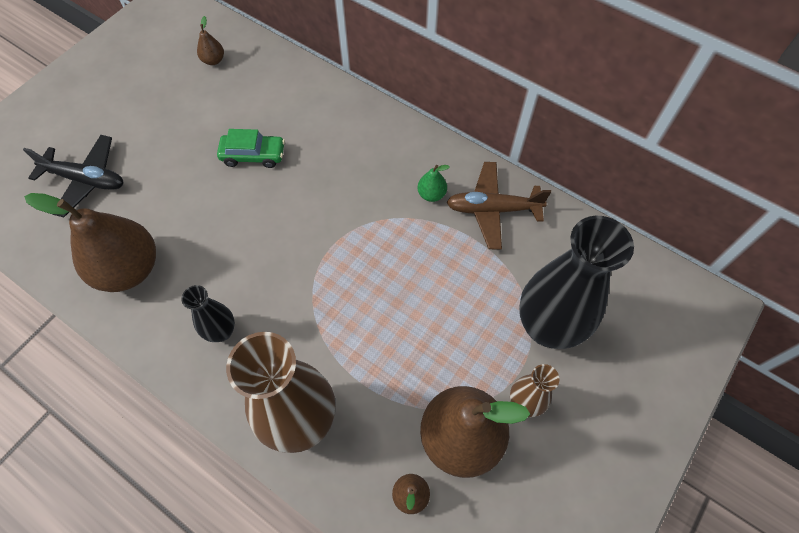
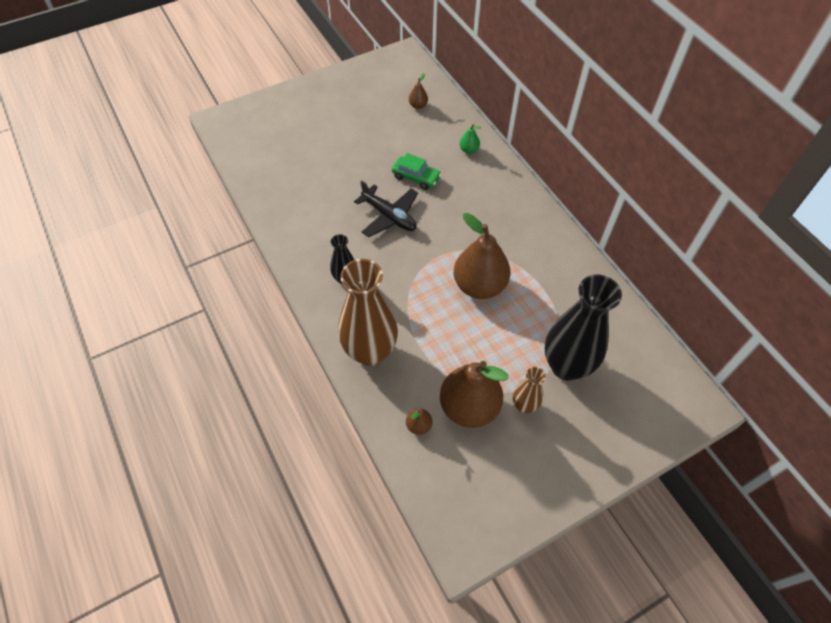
camera: 25 degrees right, 5 degrees down
(86, 180) = (302, 154): black plane -> black plane (389, 216)
(129, 269) = (304, 219): brown pear -> brown pear (479, 285)
(431, 194) = (527, 248): green pear -> green pear (469, 150)
(493, 209) = (567, 275): brown plane -> none

